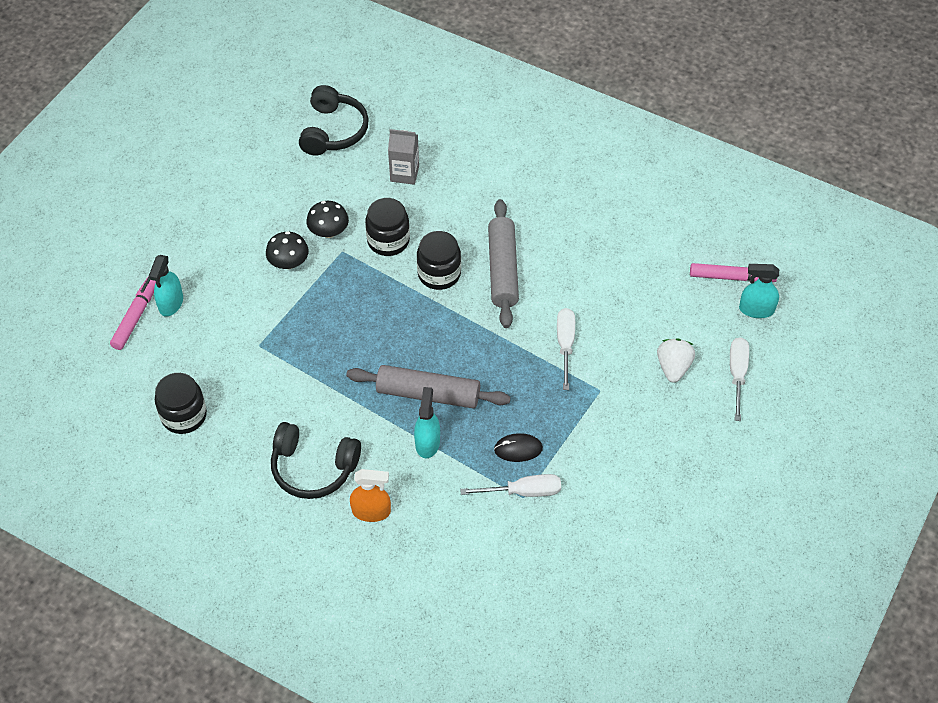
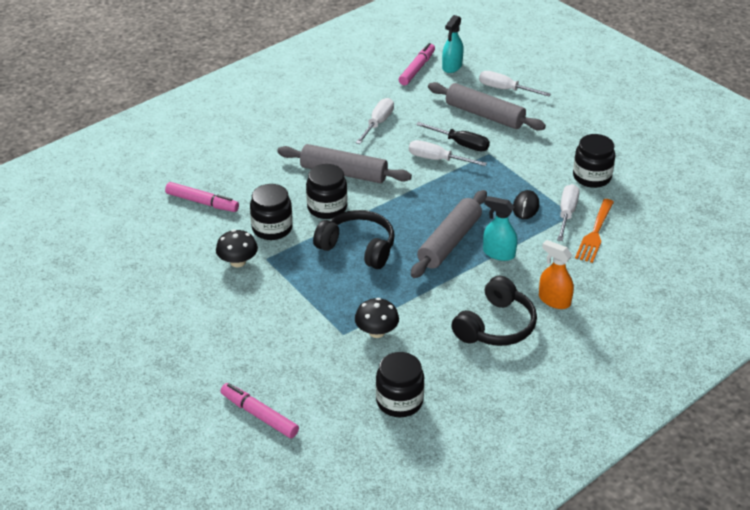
camera: 70 degrees left, 15 degrees down
(171, 303) = (258, 386): turquoise spray bottle -> none
(289, 262) = (258, 295): black mushroom -> black mushroom (376, 332)
(333, 131) = (118, 234): black headphones -> black headphones (358, 247)
(371, 511) = (554, 300): orange spray bottle -> orange spray bottle turned 75 degrees counterclockwise
(404, 173) = (202, 202): grey carton -> pink marker
(500, 527) = (595, 233): none -> orange fork
(603, 503) = (592, 177): none -> black jar
(604, 359) = (461, 144): none -> black screwdriver
(605, 272) = (378, 123): none -> white screwdriver
(673, 367) = (485, 115): white strawberry -> grey rolling pin

